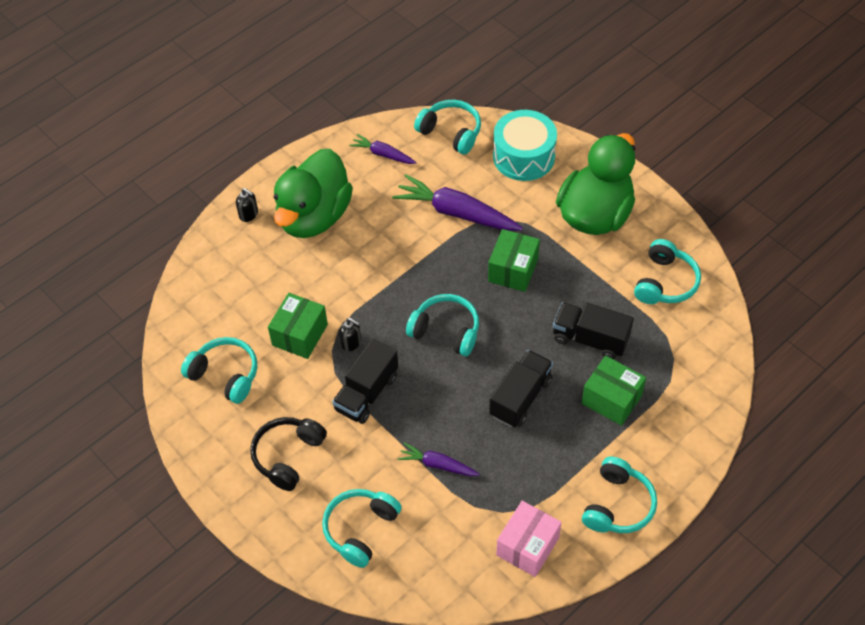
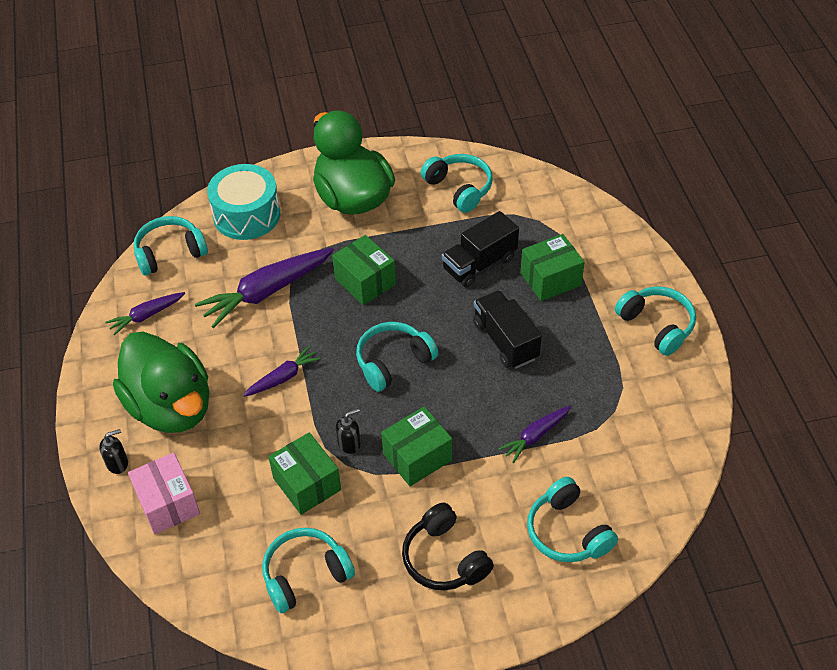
camera: 60 degrees left, 5 degrees down
(366, 393) = (417, 457): black truck -> green box
(384, 268) = (283, 377): none -> purple carrot
(527, 546) = (660, 408): pink box -> pink box (168, 504)

